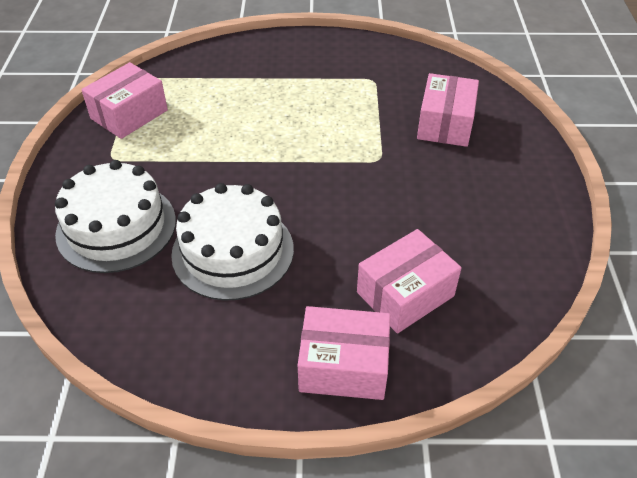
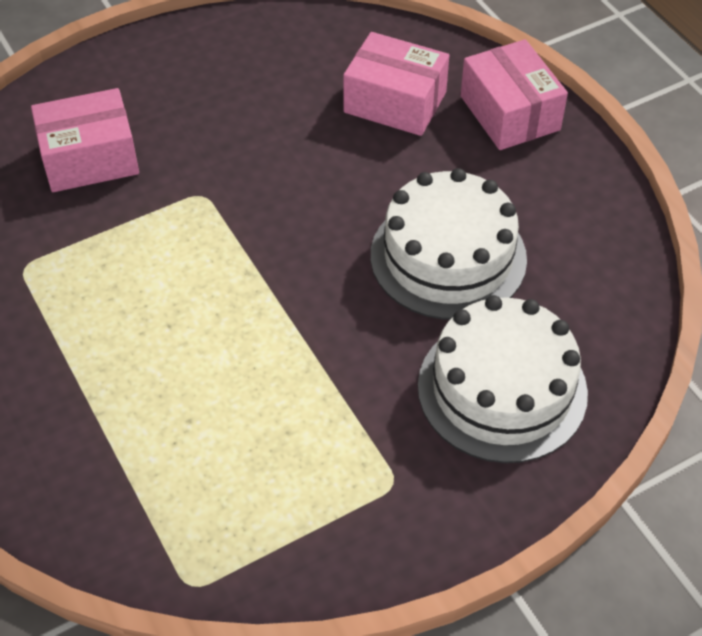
camera: 120 degrees left, 5 degrees up
(129, 114) = (288, 529): pink box -> none

